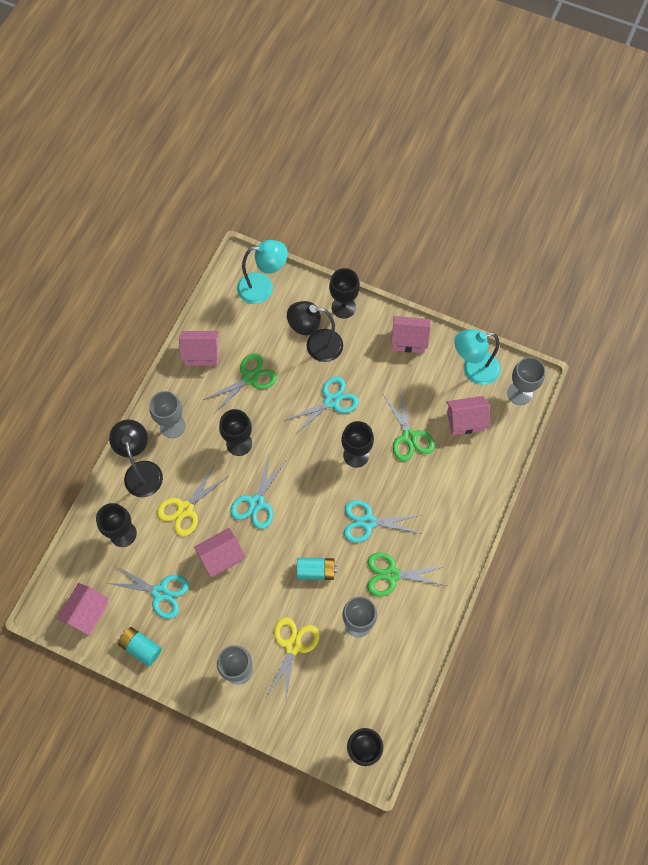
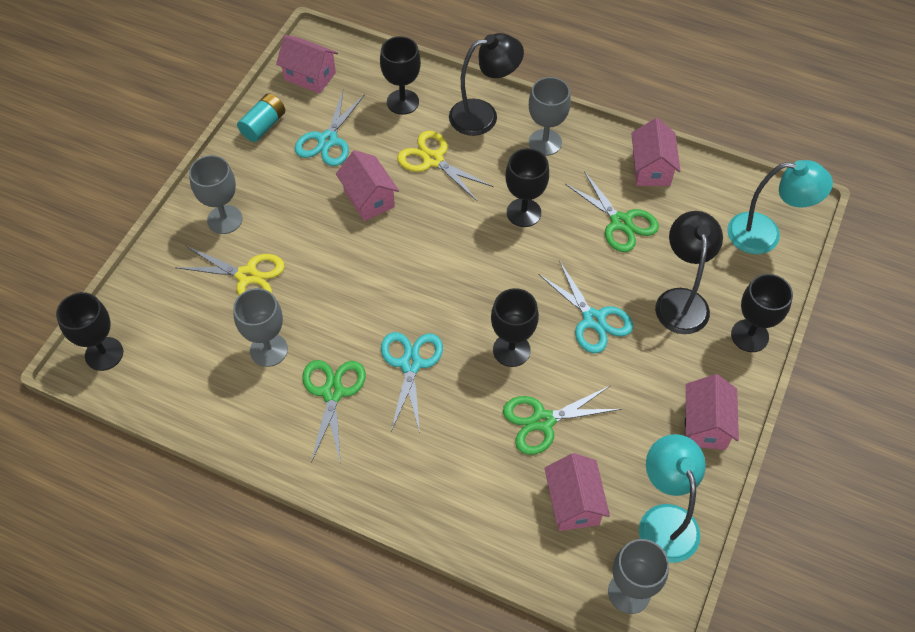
camera: 90 degrees right, 10 degrees down
(256, 503) = (440, 233): turquoise scissors -> none
(263, 287) = (765, 235): turquoise lamp -> turquoise lamp turned 75 degrees counterclockwise
(316, 571) = (344, 301): turquoise battery -> none

